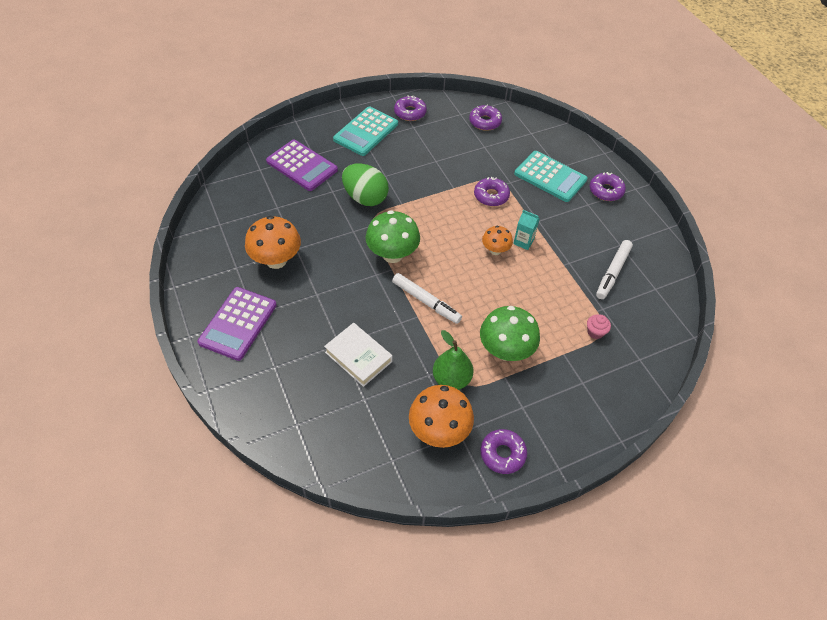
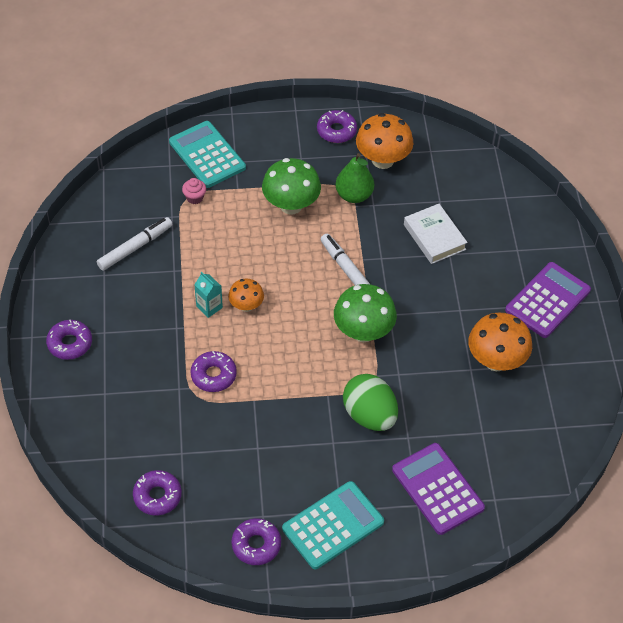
camera: 160 degrees left, 0 degrees up
(550, 177) = (124, 382): turquoise calculator -> turquoise calculator (207, 155)

